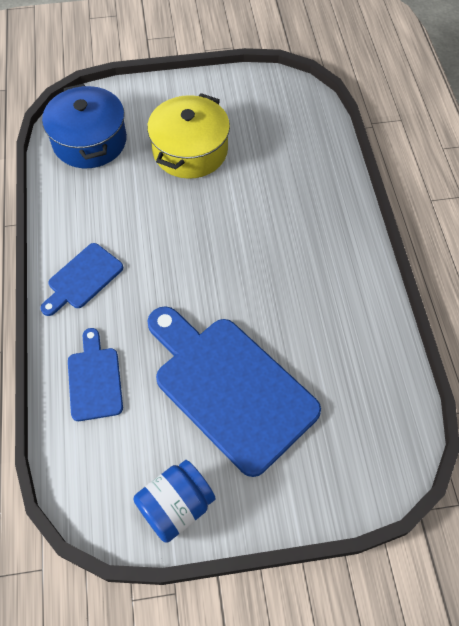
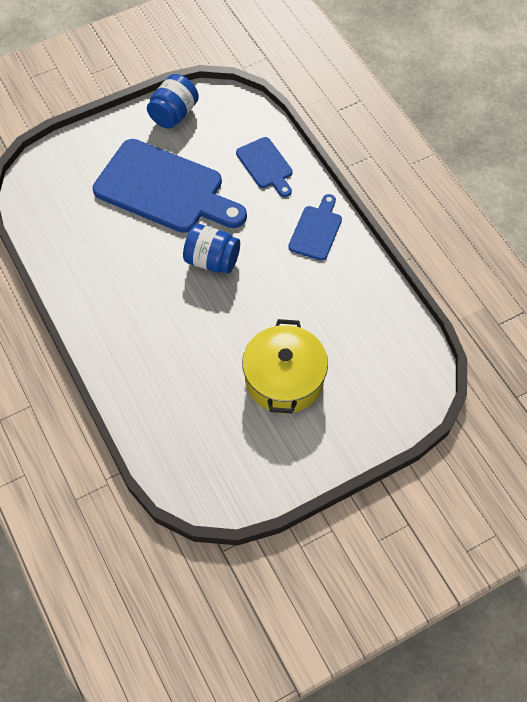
camera: 160 degrees right, 0 degrees up
(89, 141) = (388, 358): blue pot -> none
(209, 280) = (212, 260): none -> blue jar

